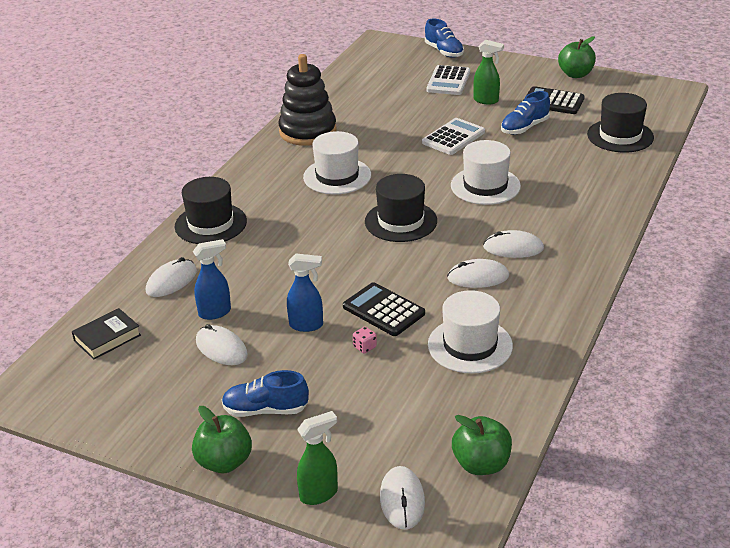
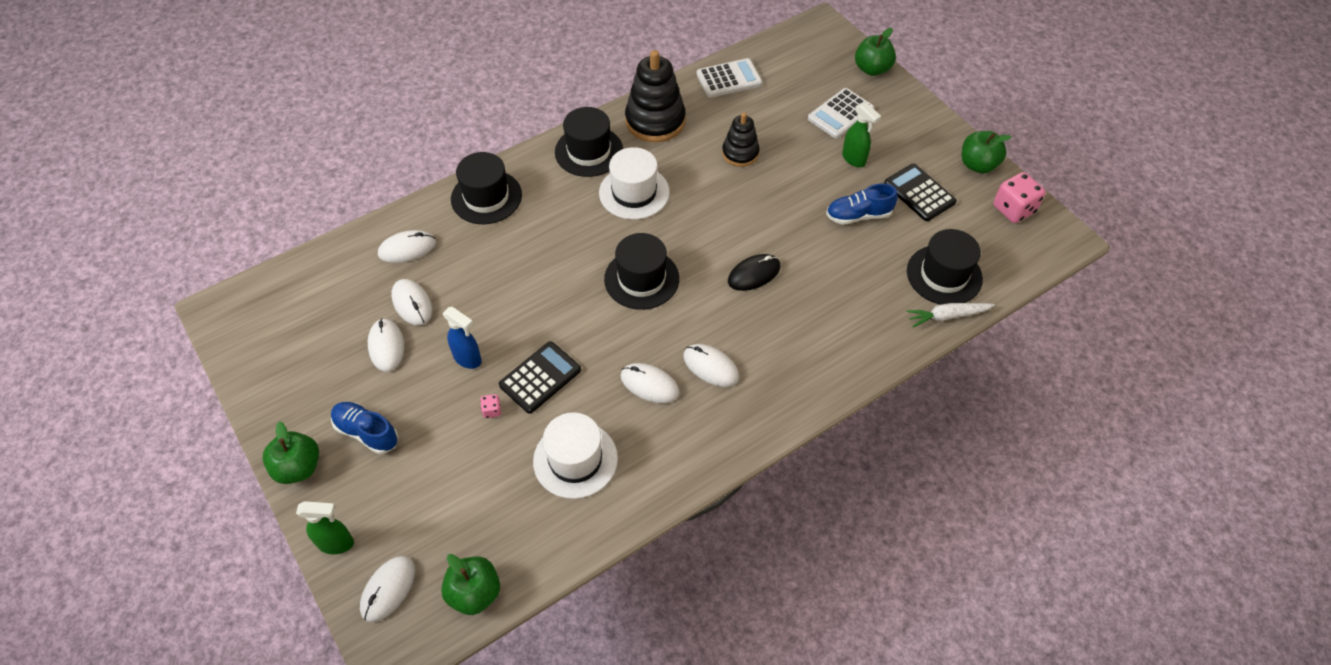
camera: 30 degrees right, 20 degrees up
(107, 338) = (316, 285): black book -> none
(215, 312) = (412, 303): blue spray bottle -> white mouse
(271, 167) = (589, 151): none -> black hat
(383, 310) = (540, 377): black calculator -> black calculator turned 60 degrees clockwise
(397, 126) = (740, 153): none -> black stacking toy
(444, 51) = (872, 69): blue shoe -> green apple
(453, 137) = (779, 194): white calculator -> white calculator (729, 79)
(485, 186) = (754, 274): white hat -> black mouse
(625, 87) = (1013, 209): none -> pink dice
(647, 155) = (947, 316): none -> white carrot

